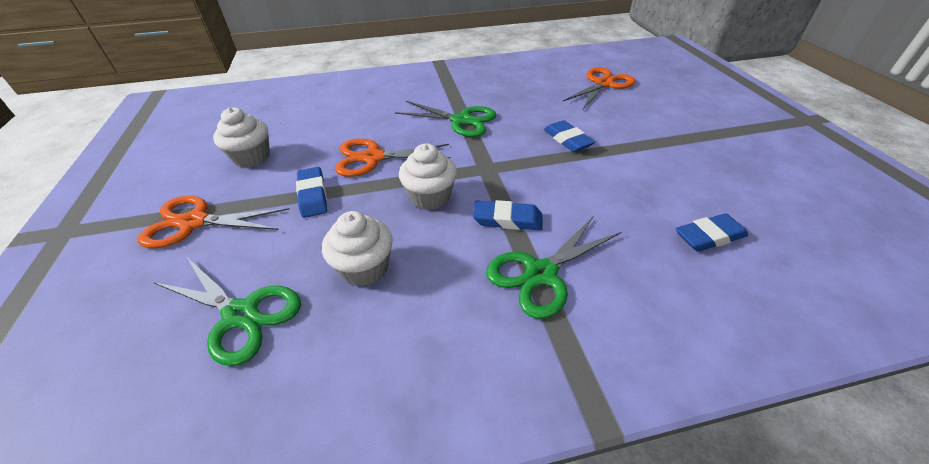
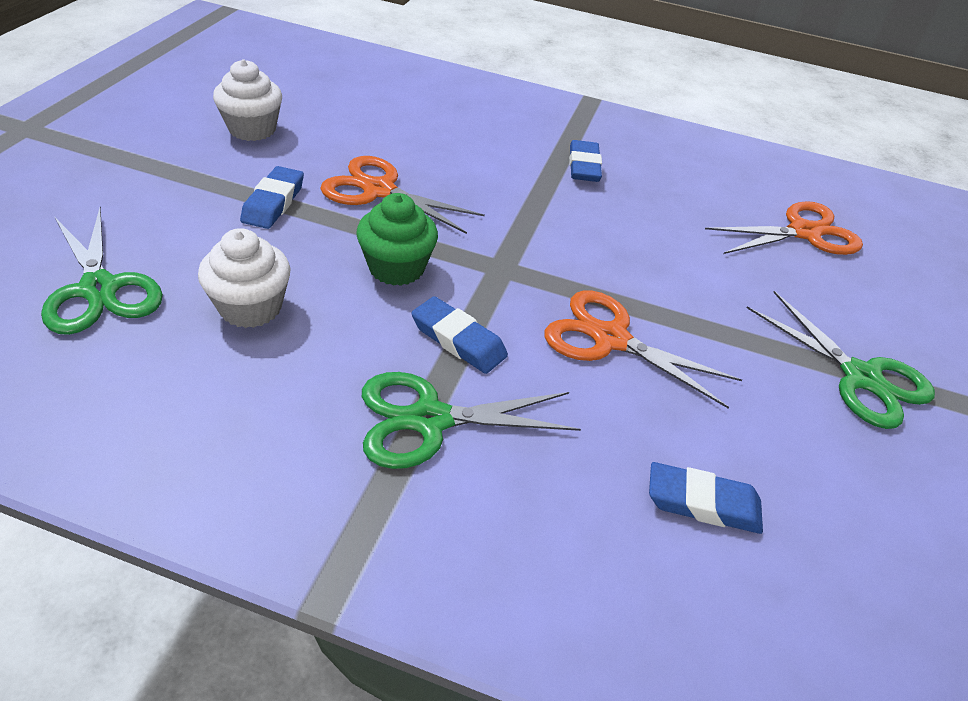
camera: 25 degrees right, 0 degrees up
(194, 222) = (137, 174): orange scissors -> orange scissors (609, 338)
(430, 197) = (396, 268): white cupcake -> green cupcake
(461, 120) = (534, 193): green scissors -> green scissors (861, 378)
(567, 140) = (651, 284): blue eraser -> blue eraser (584, 166)

